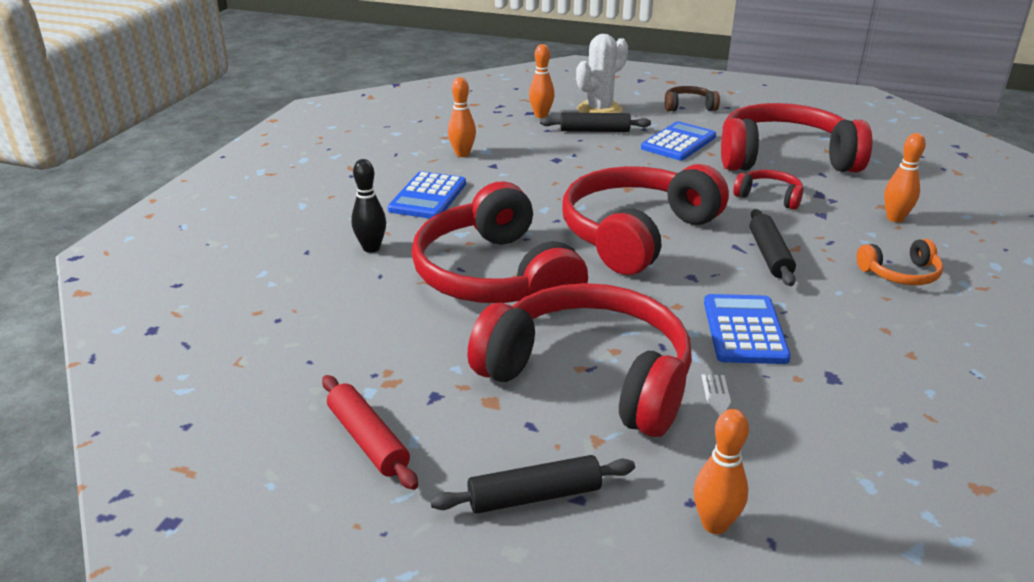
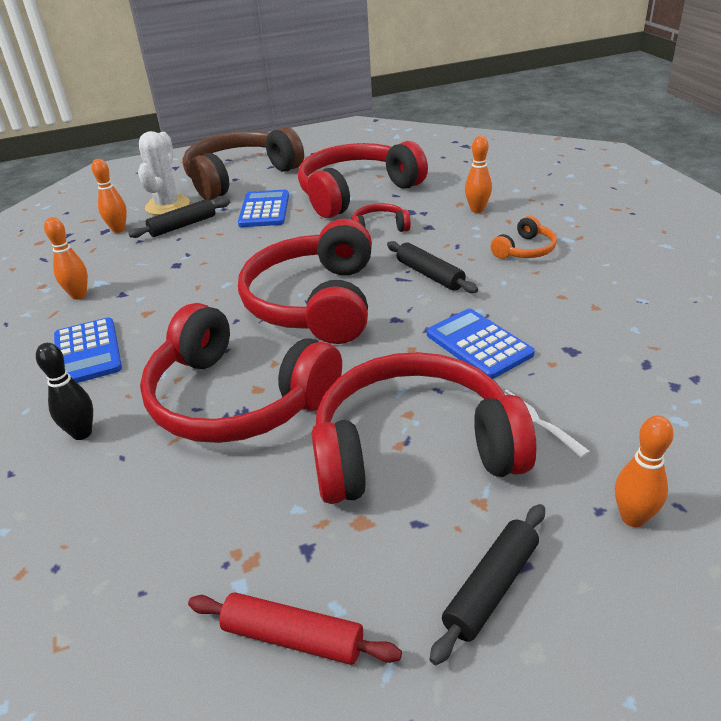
camera: 35 degrees left, 5 degrees up
(688, 106) = (240, 176): brown headphones -> brown headphones, size x2.29

